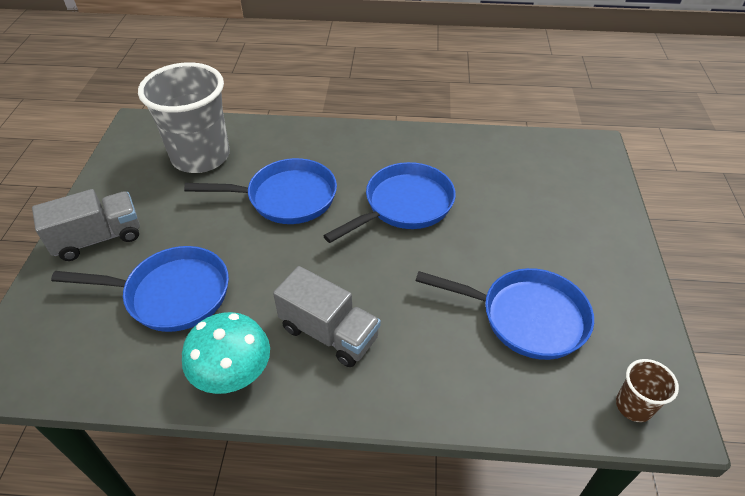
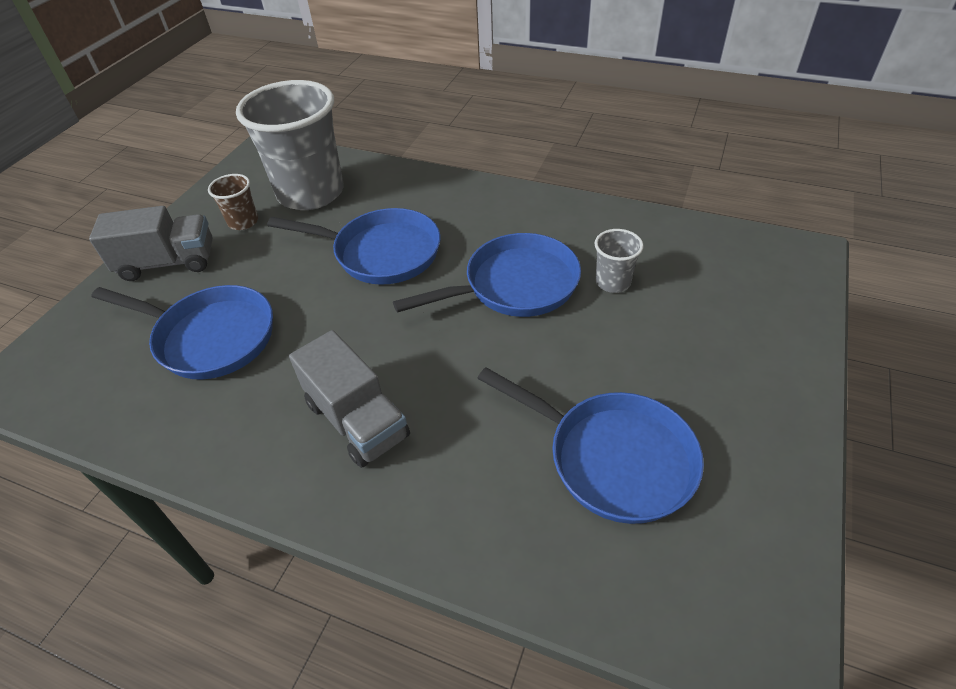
camera: 20 degrees right, 0 degrees up
(233, 373) = (230, 442): turquoise mushroom -> none
(475, 190) = (613, 282): none -> grey cup
(633, 406) = (717, 620): brown cup -> brown cup (243, 222)

